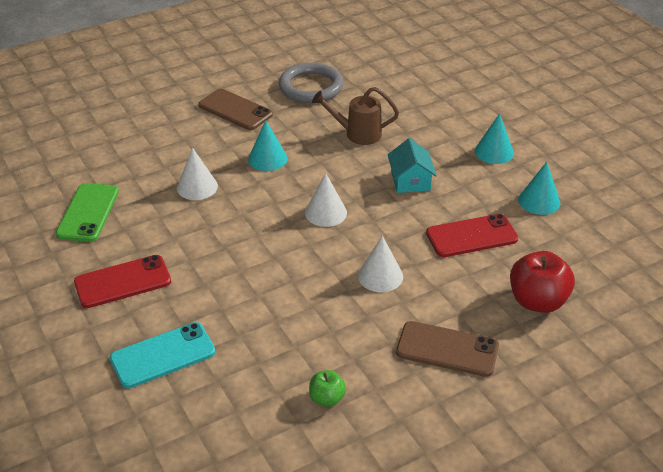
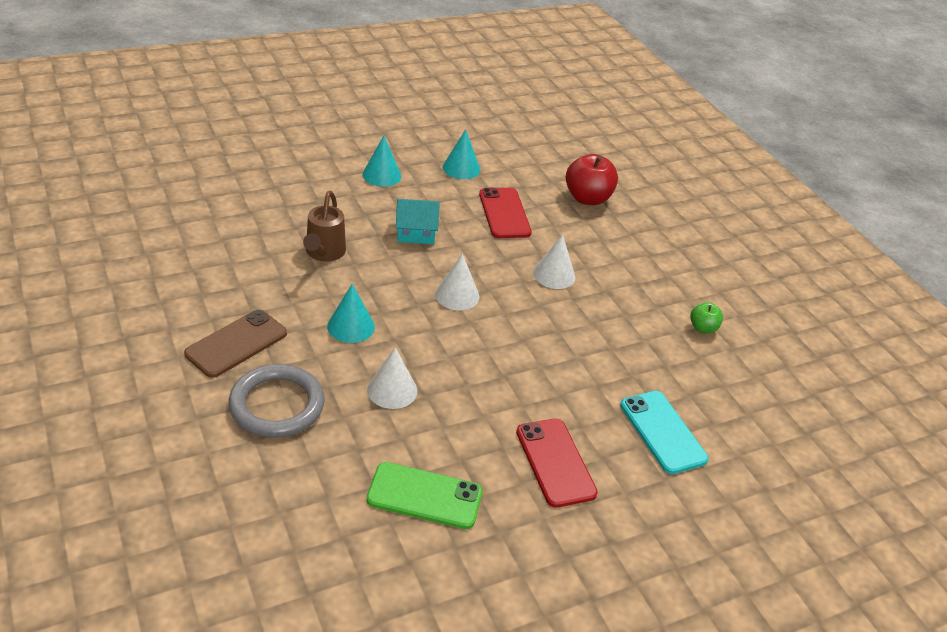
camera: 90 degrees left, 0 degrees up
(311, 87) = (210, 274): grey ring -> grey ring (277, 405)
(447, 349) = (642, 254): brown phone -> none

